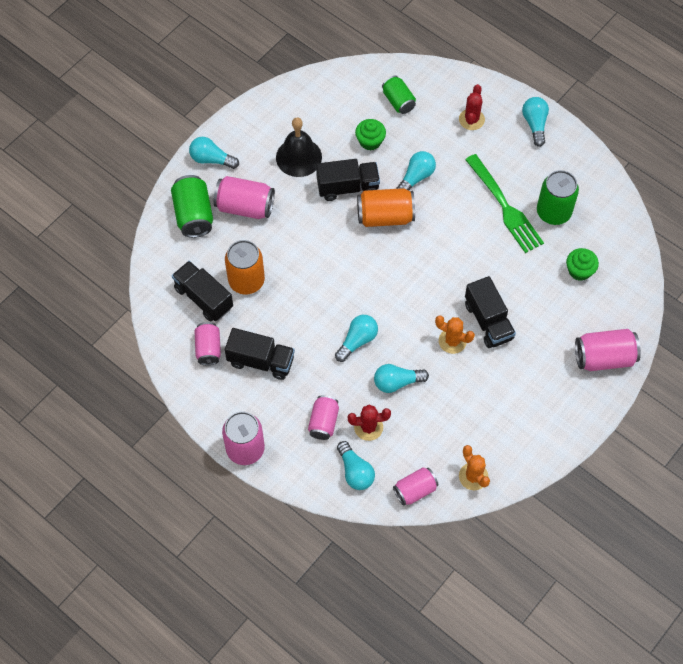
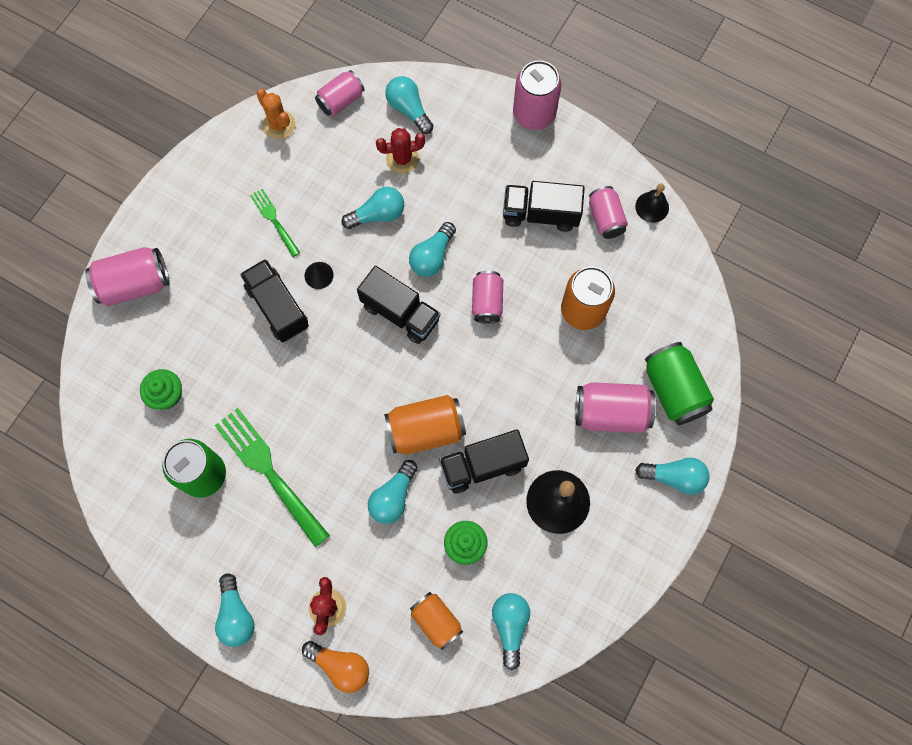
camera: 170 degrees right, 10 degrees up
(167, 352) = (652, 207): none -> black bell
(204, 298) = (629, 279): black truck -> black truck (400, 313)
(323, 422) = (454, 156): pink can -> pink can (487, 302)
(349, 91) = (510, 626): none -> turquoise light bulb
(398, 101) = (436, 621): green can -> orange can
(452, 341) = (319, 275): orange cactus -> black cone
(466, 86) = (340, 666): none -> orange light bulb
(484, 391) = (274, 221): none -> green fork

